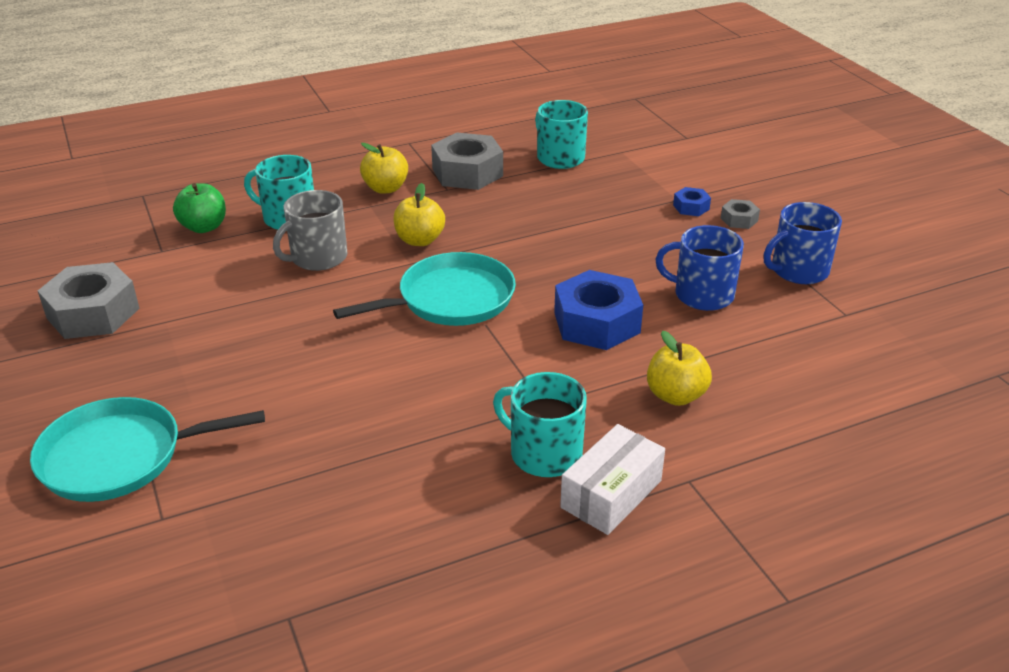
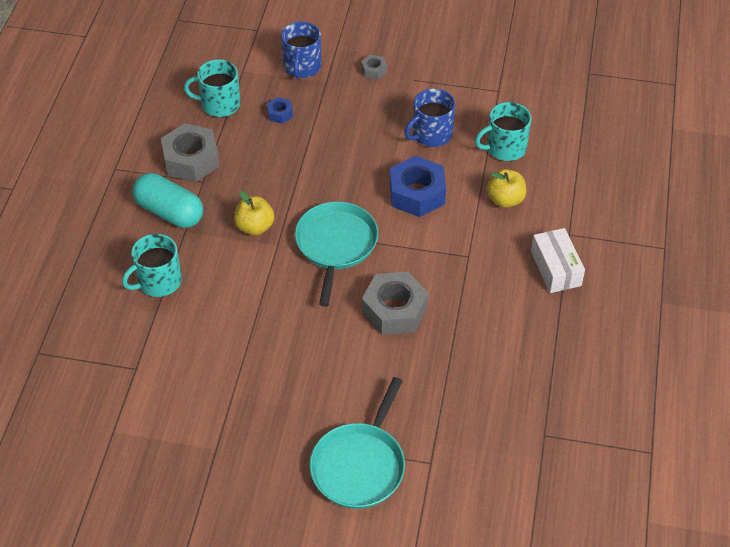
camera: 55 degrees left, 15 degrees up
(93, 313) = (186, 433): grey nut -> grey nut (394, 310)
(204, 227) = (125, 333): green apple -> none
(317, 257) = (226, 288): grey mug -> none
(385, 188) = (169, 212): yellow apple -> turquoise capsule
(544, 453) = (506, 277): turquoise mug -> turquoise mug (505, 148)
(691, 207) = (340, 82): blue nut -> blue nut (280, 114)
(798, 270) = (445, 81): blue mug -> blue mug (302, 67)

